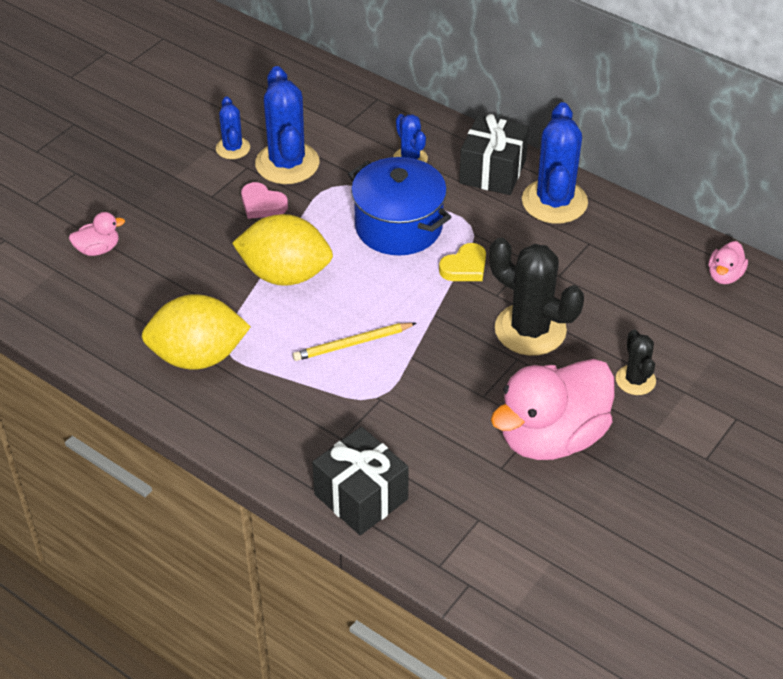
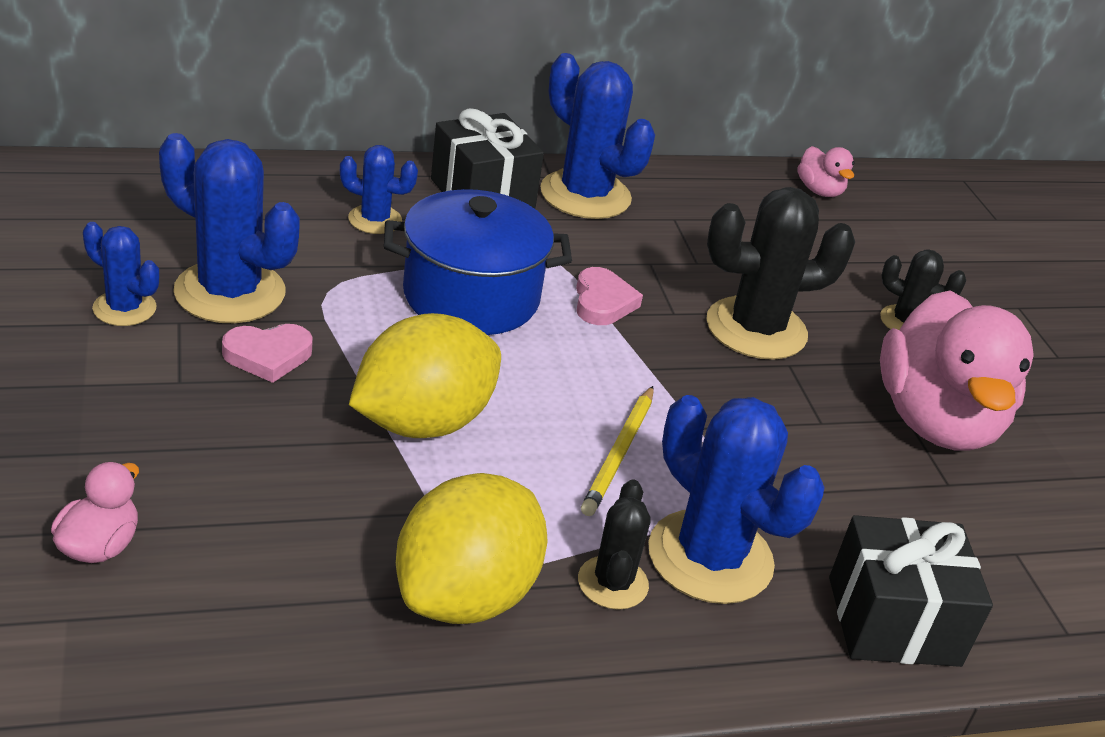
camera: 55 degrees left, 10 degrees down
(262, 393) = (612, 583): none -> black cactus
(321, 413) = (710, 557): none -> blue cactus
(465, 267) = (602, 302): yellow heart -> pink heart

